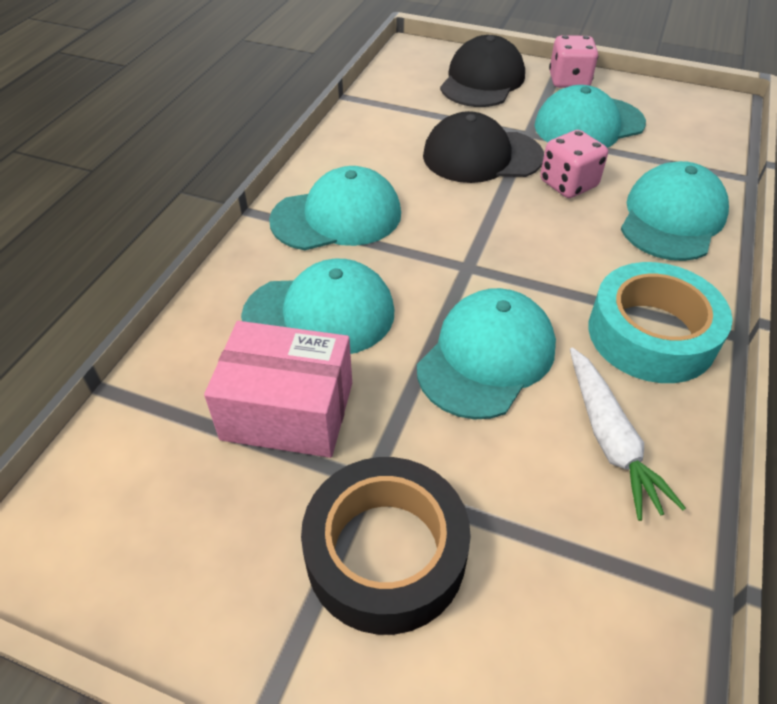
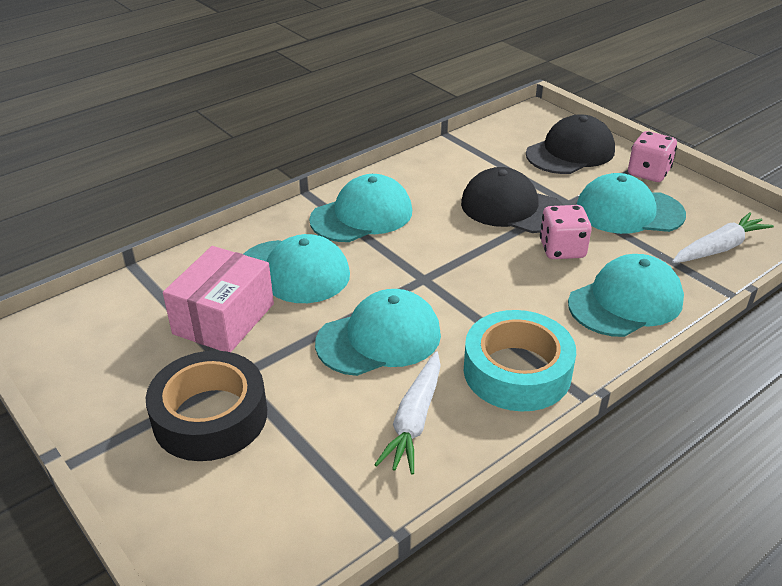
camera: 30 degrees right, 10 degrees down
(288, 410) = (224, 319): pink box -> pink box turned 75 degrees clockwise
(337, 217) = (362, 215): turquoise cap -> turquoise cap turned 45 degrees counterclockwise
(693, 136) = (719, 248): none -> white carrot

